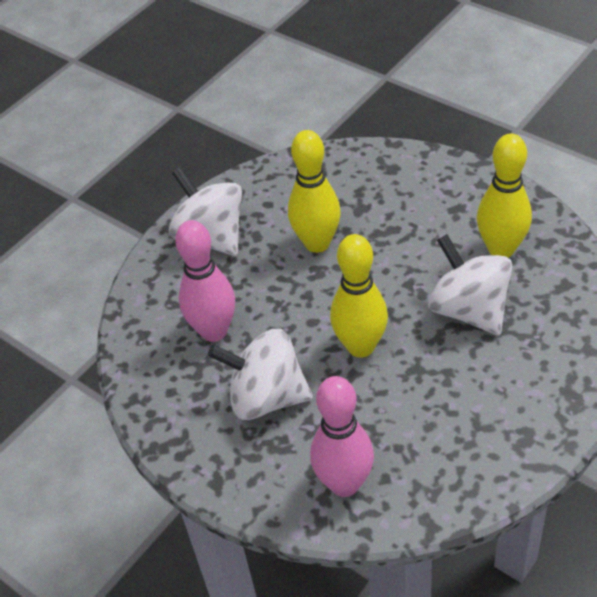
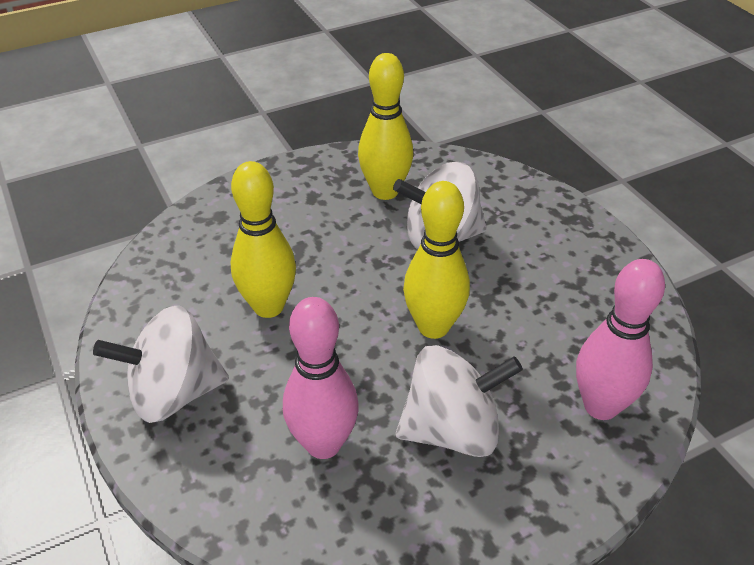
camera: 70 degrees left, 5 degrees down
(266, 397) = (452, 430): white spinning top -> white spinning top turned 135 degrees counterclockwise

